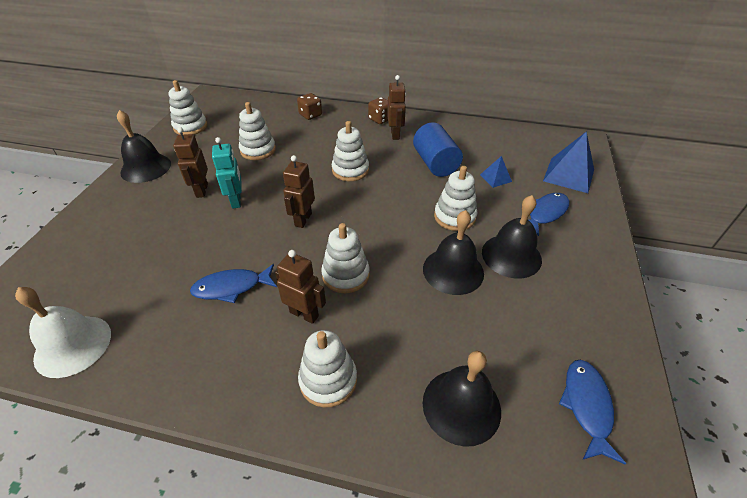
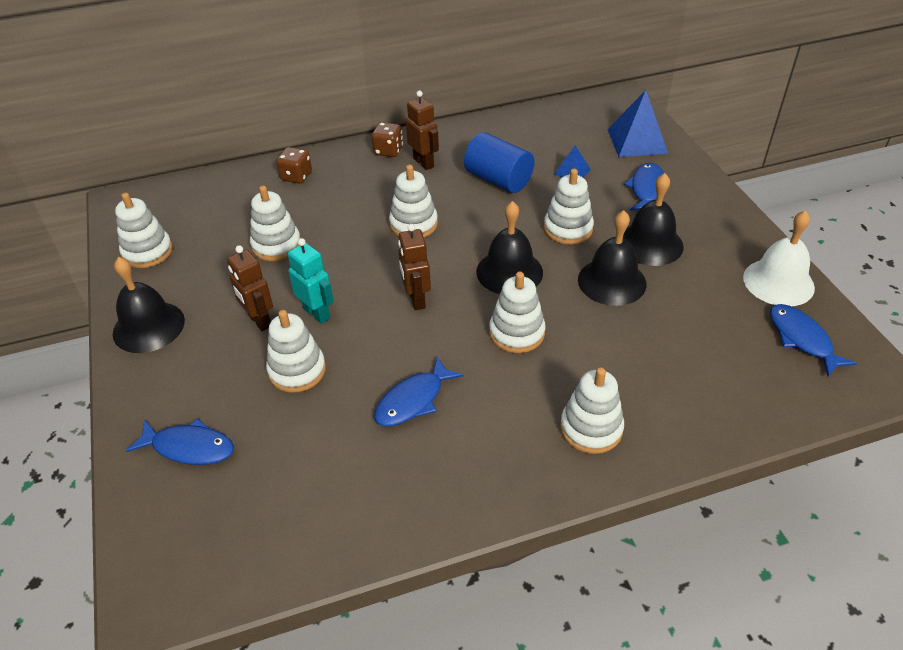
camera: 30 degrees left, 0 degrees up
(73, 345) = (303, 539): white bell -> white bell (778, 282)
(86, 248) = (189, 447): none -> blue fish
(188, 231) = (297, 370): none -> white stacking toy
(304, 314) = (513, 387): brown robot -> none
(461, 406) = (714, 388): black bell -> black bell (509, 272)

